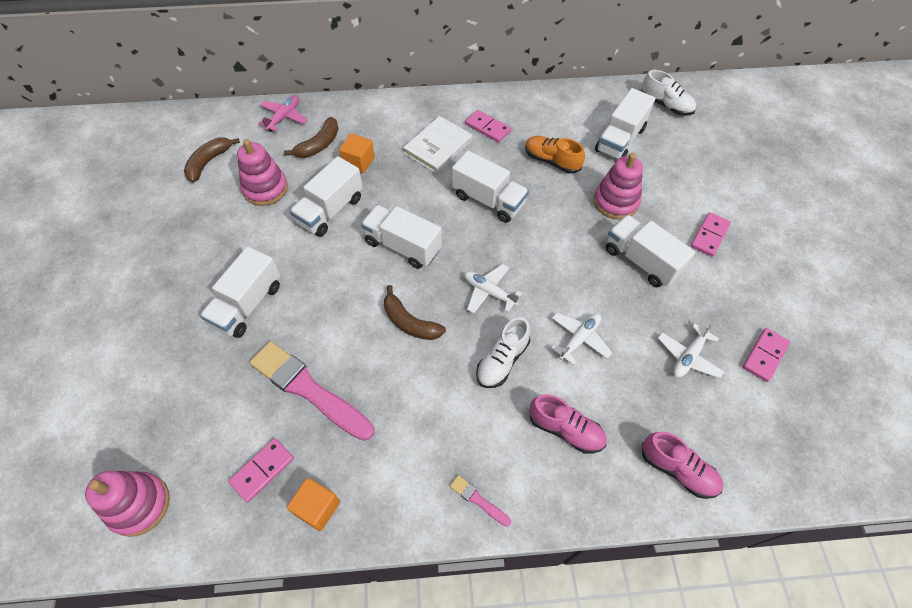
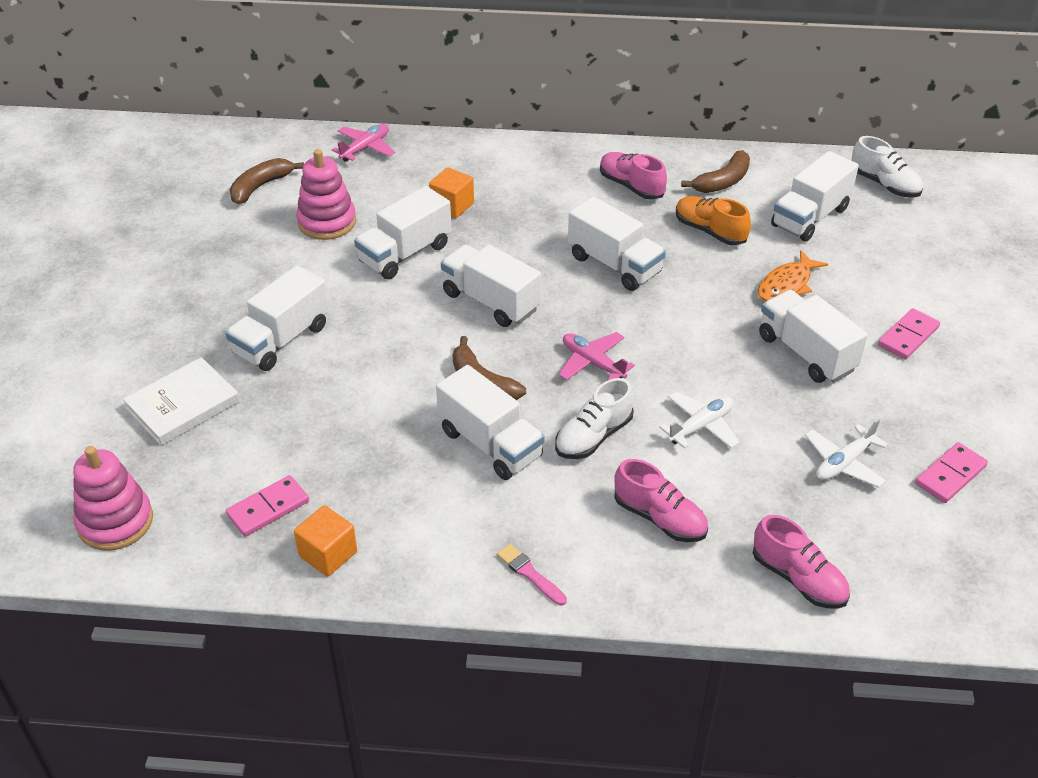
camera: 10 degrees right, 15 degrees down
(308, 389) = (340, 435): pink brush -> none
(319, 145) = (404, 182): brown banana -> brown banana (723, 181)
(426, 379) = (490, 444): none -> white truck
(438, 147) = (560, 200): white book -> white book (183, 405)
(487, 128) = (631, 186): pink domino -> pink shoe
(489, 292) = (593, 363): white plane -> pink plane
(615, 202) = (787, 285): pink stacking toy -> orange fish

